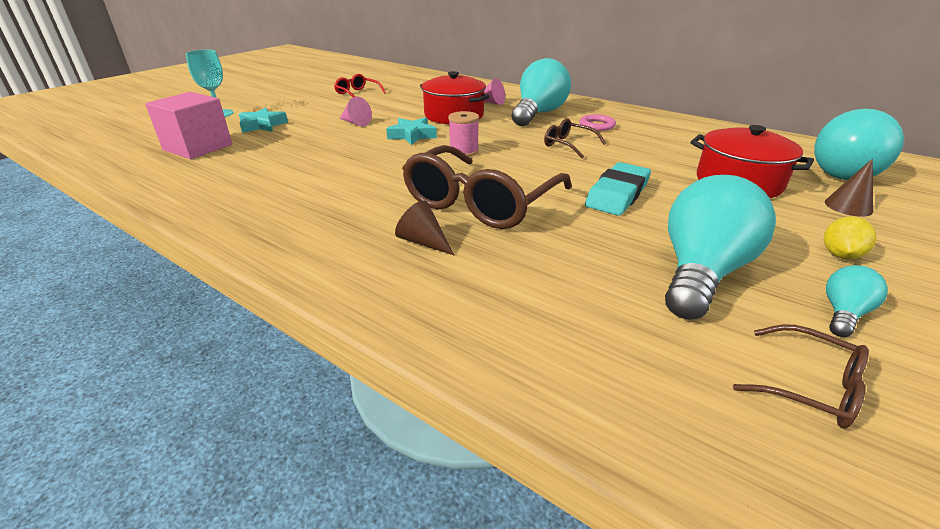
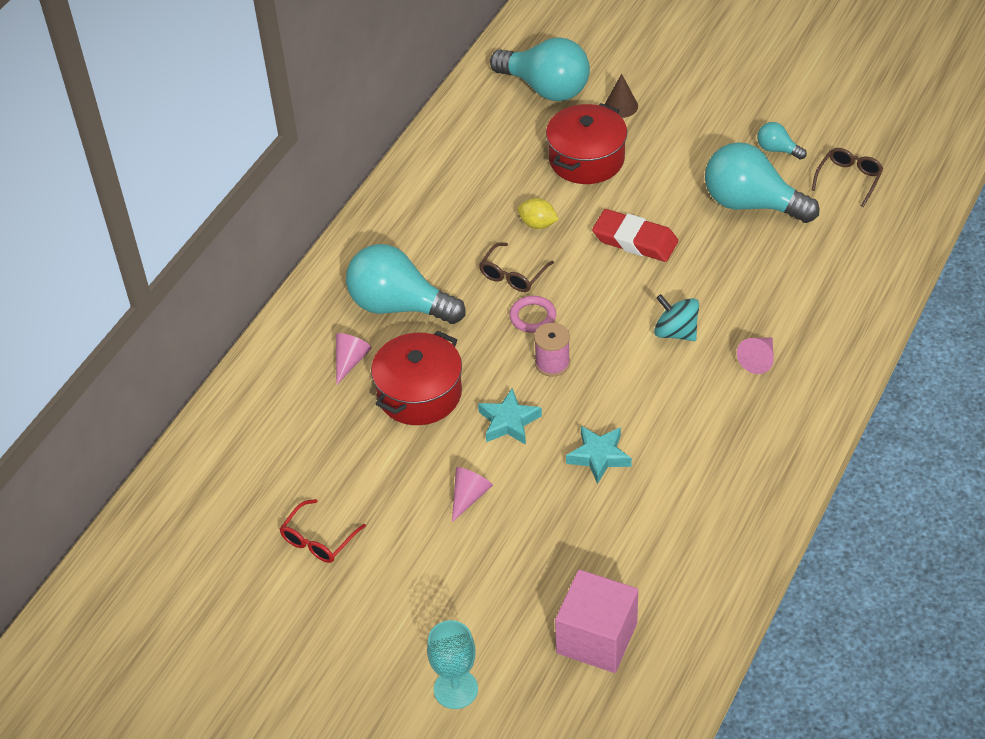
camera: 95 degrees left, 15 degrees up
(262, 125) = (499, 604): turquoise star -> turquoise star (599, 456)
(423, 242) = (758, 359): brown cone -> pink cone
(481, 202) = (676, 332): brown glasses -> turquoise spinning top
(596, 125) = (439, 250): pink ring -> pink ring (532, 317)
(617, 194) = (635, 240): turquoise eraser -> red eraser
(840, 255) = (704, 132): yellow lemon -> yellow lemon (538, 224)

